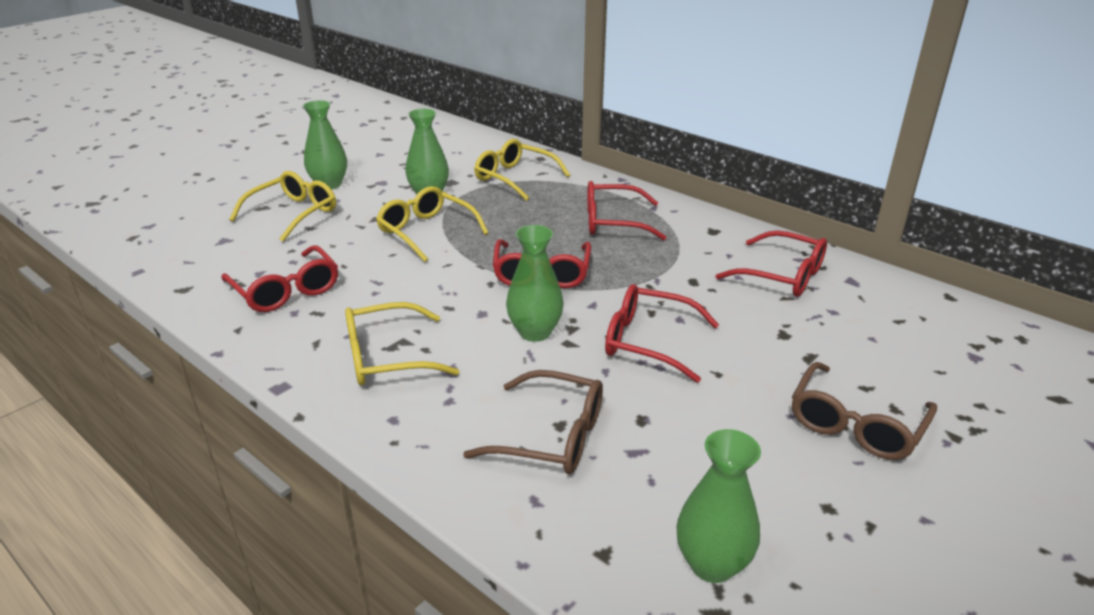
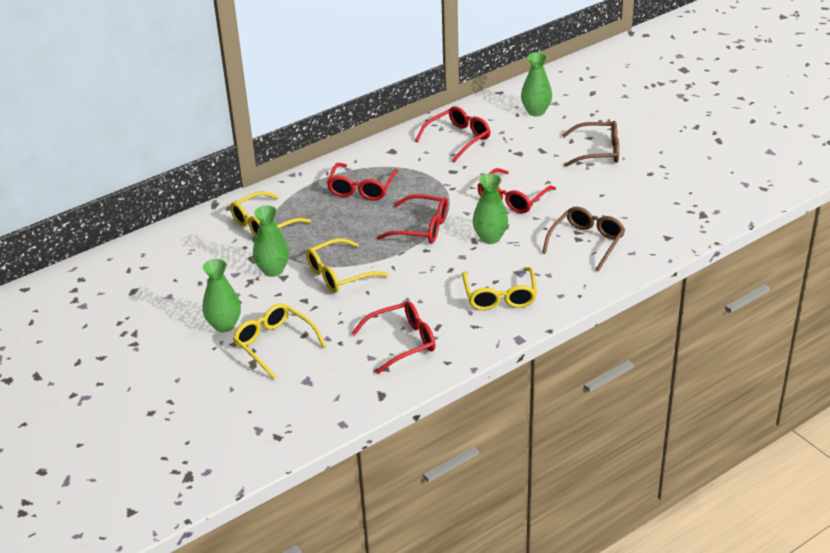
camera: 75 degrees left, 5 degrees up
(712, 564) = (677, 210): green vase -> green vase (536, 111)
(855, 425) = (598, 151): brown glasses -> brown glasses turned 45 degrees counterclockwise

